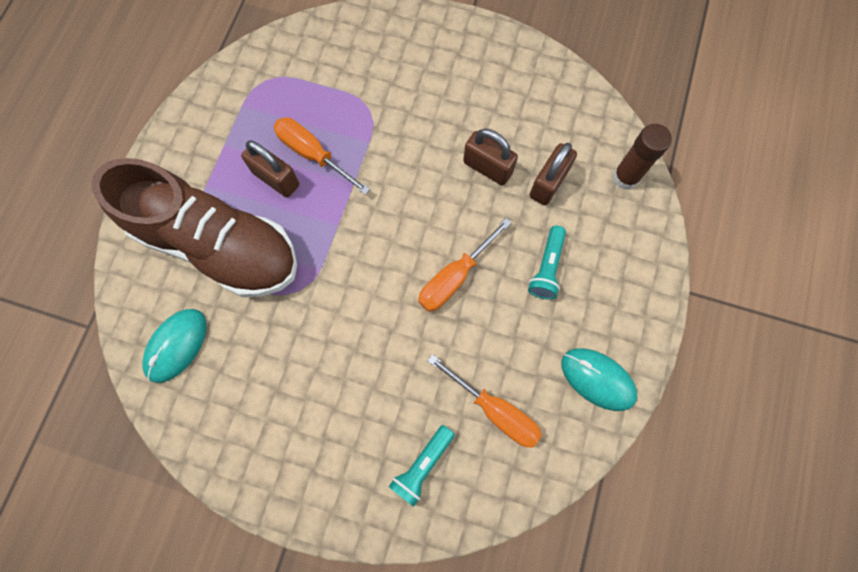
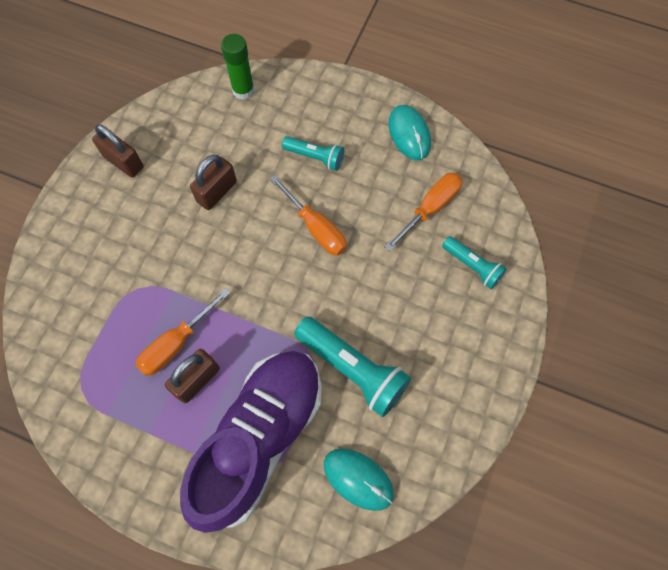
camera: 85 degrees left, 5 degrees down
(218, 245) = (259, 438): brown shoe -> purple shoe
(290, 331) = (352, 369): none -> turquoise flashlight
(548, 183) = (239, 146): brown padlock -> brown padlock (123, 162)
(597, 379) = (409, 134): turquoise mouse -> turquoise mouse turned 60 degrees counterclockwise
(625, 177) = (243, 90): brown glue stick -> green glue stick

